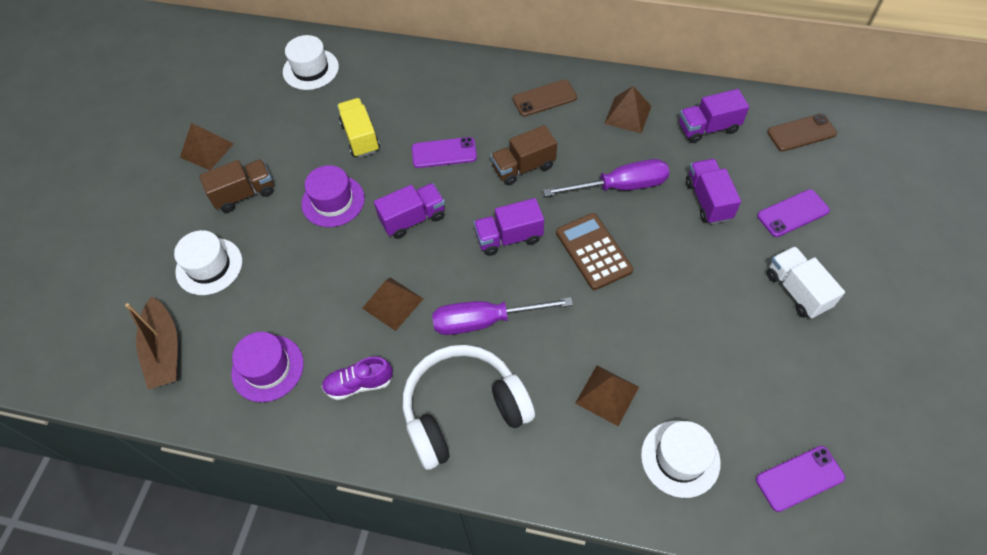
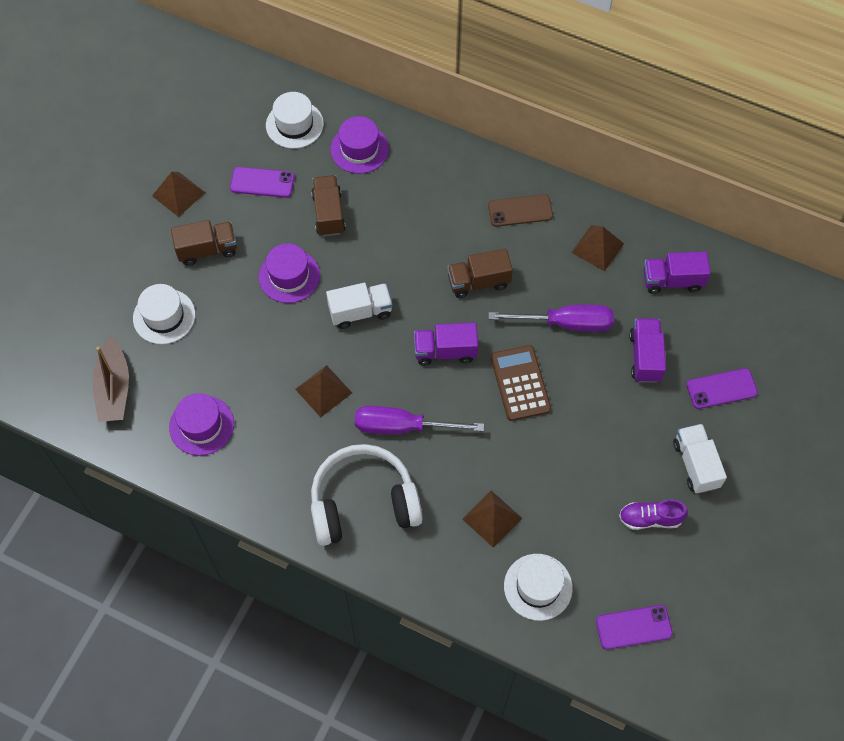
camera: 10 degrees right, 5 degrees up
(359, 384) = (278, 458): purple shoe -> purple shoe (650, 518)
(360, 137) = (328, 213): yellow truck -> brown truck
(377, 77) = (359, 149): none -> purple hat
(413, 219) = (360, 312): purple truck -> white truck
(444, 153) = (406, 249): purple phone -> purple phone (262, 182)
(801, 133) = (763, 307): brown phone -> none

